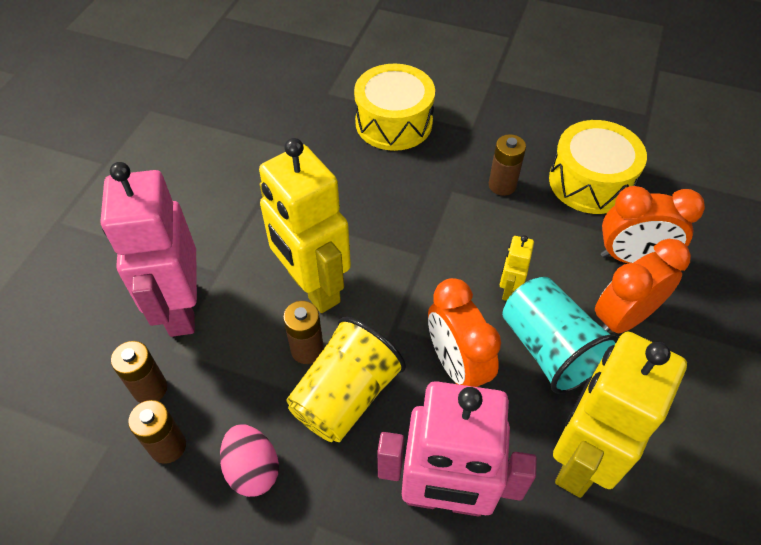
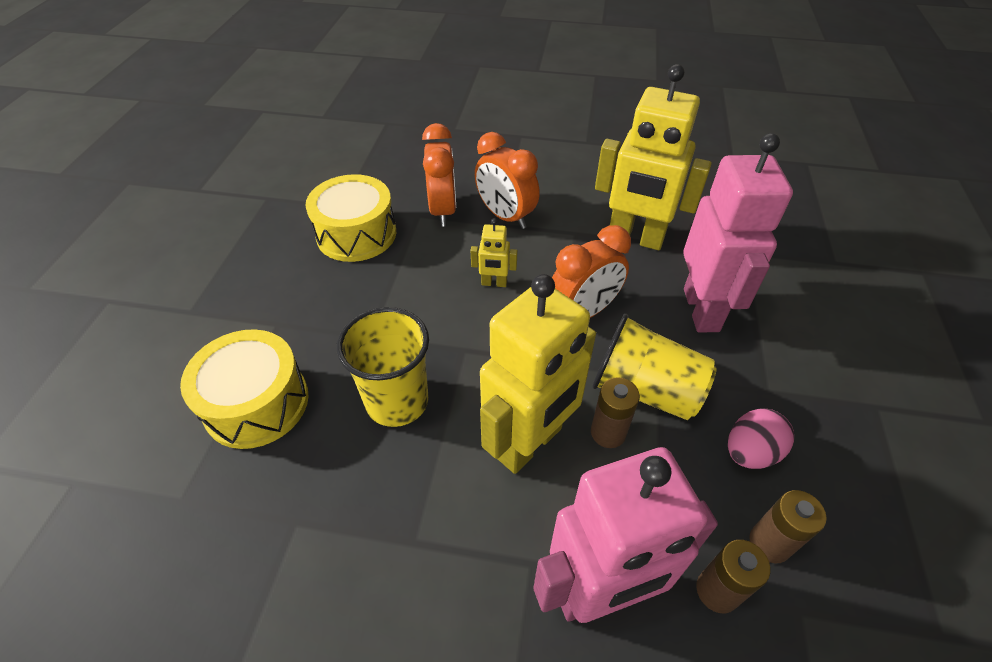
camera: 100 degrees left, 5 degrees down
(376, 203) = (397, 401): none -> yellow cup
(502, 185) = (363, 295): brown battery -> none
(549, 349) = (547, 256): turquoise cup -> none

